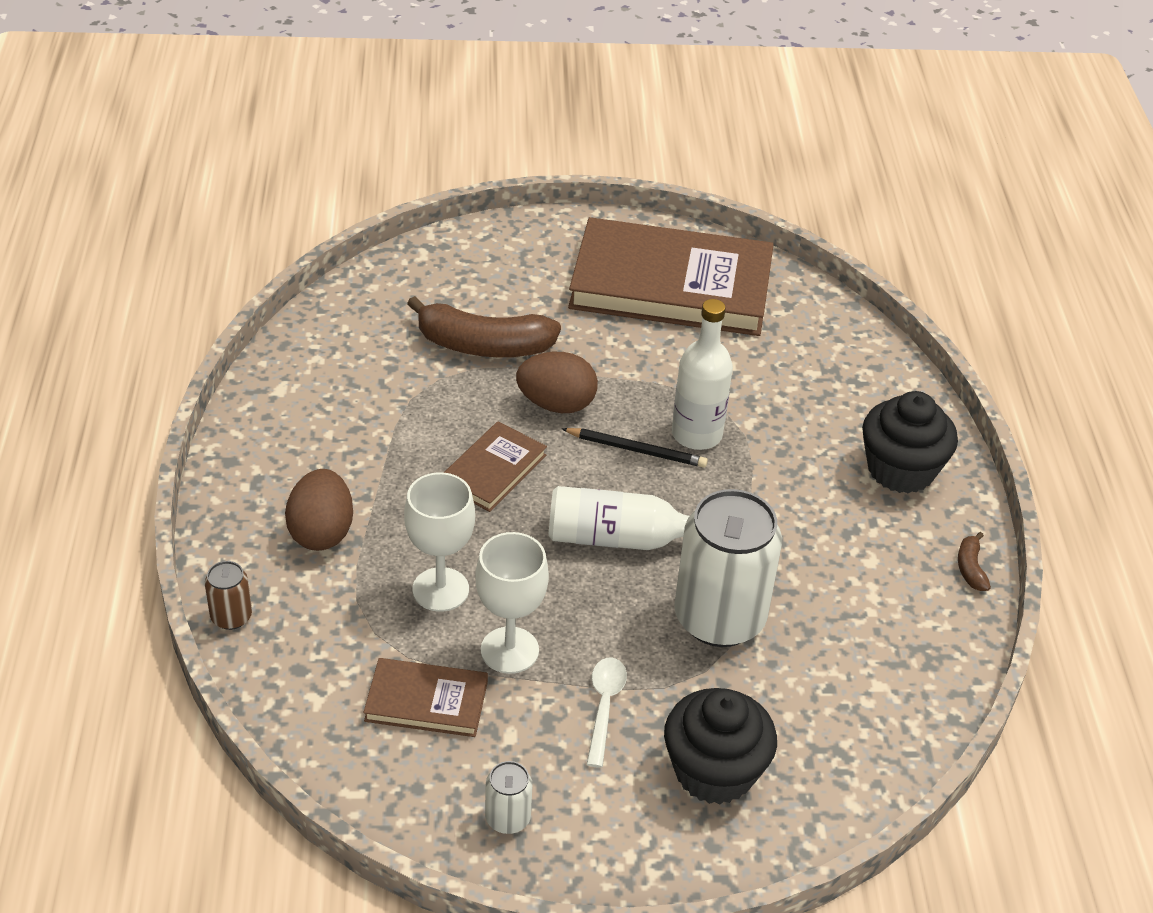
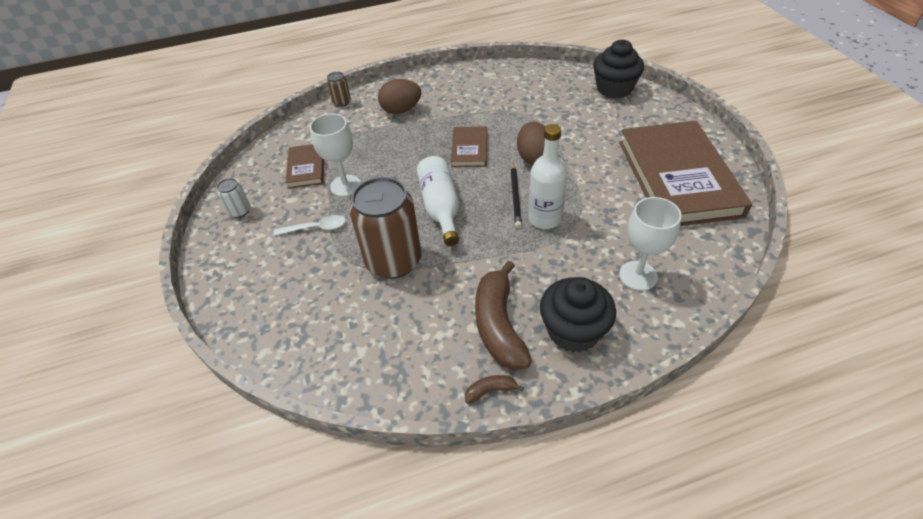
camera: 80 degrees right, 5 degrees up
(440, 589) = (378, 154): white goblet -> white goblet (638, 275)
(483, 346) = (563, 122): brown banana -> brown banana (498, 325)
(493, 470) = (469, 149): brown book -> brown book turned 75 degrees clockwise
(714, 771) = (279, 282): black cupcake -> black cupcake (614, 89)
(719, 618) = (393, 261): white can -> brown can

